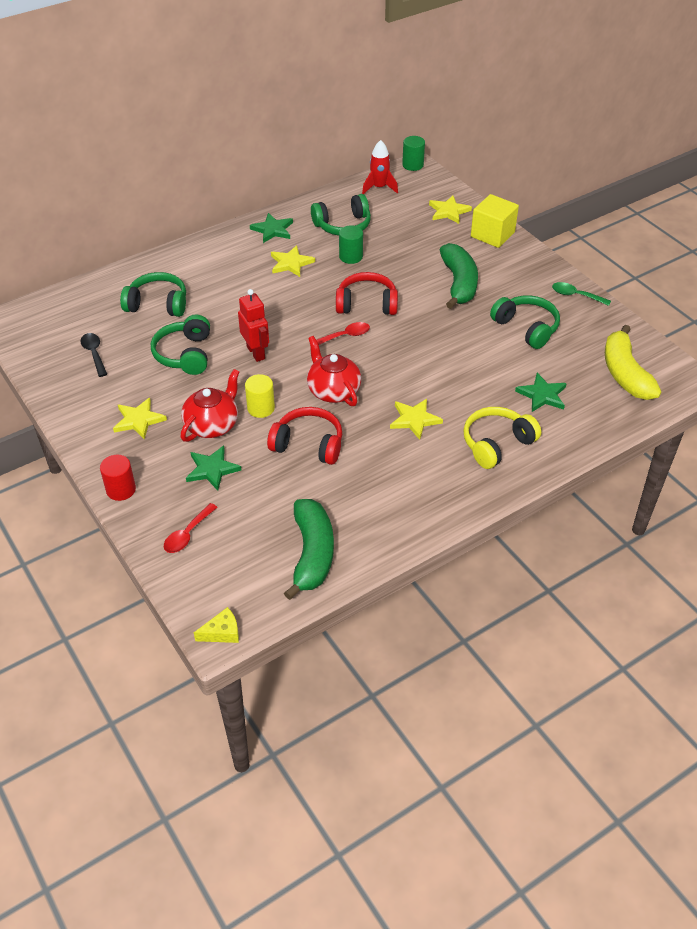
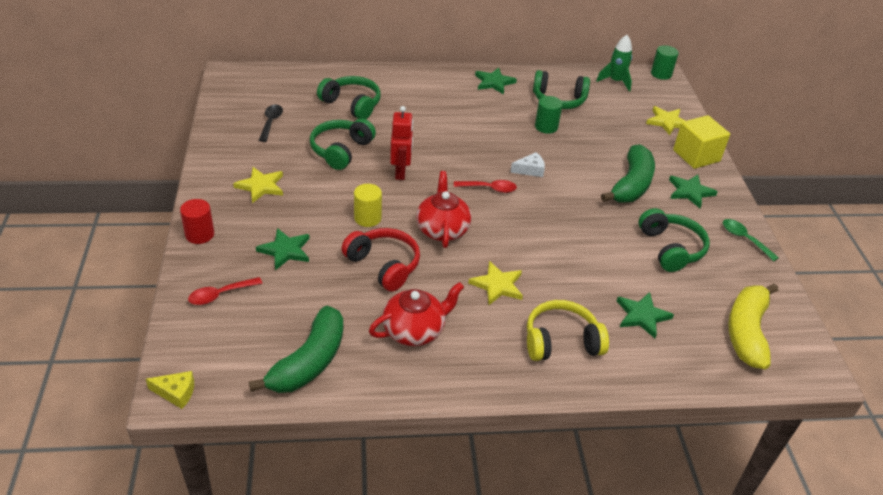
camera: 25 degrees right, 5 degrees down
(212, 425) = (316, 215): red teapot -> red teapot (415, 330)
(291, 263) = (488, 113): yellow star -> none
(366, 304) = (530, 170): red headphones -> white cheese
(379, 187) = (615, 81): red rocket -> green rocket
(509, 270) = (690, 192): none -> green star

